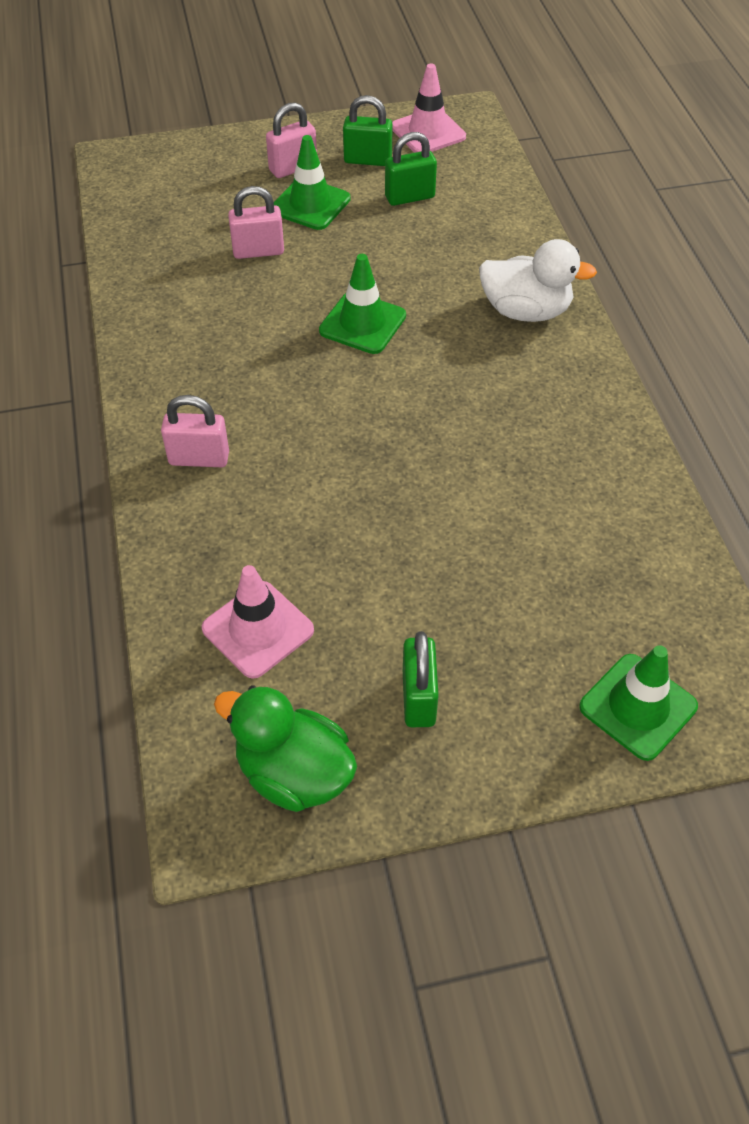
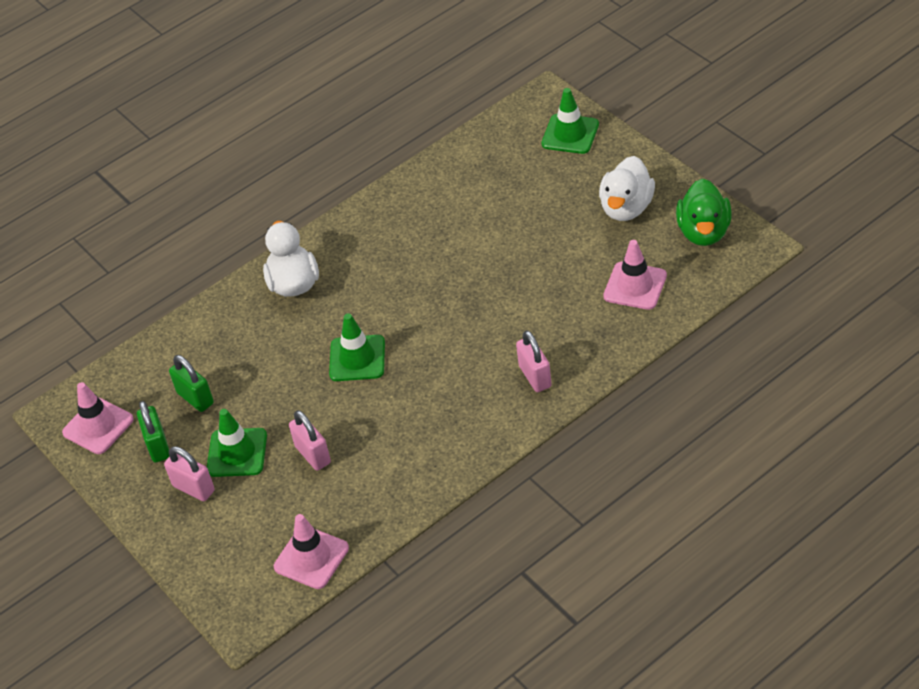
camera: 110 degrees left, 5 degrees down
(136, 214) = (311, 557): none -> pink traffic cone
(418, 698) = (626, 208): green padlock -> white duck

